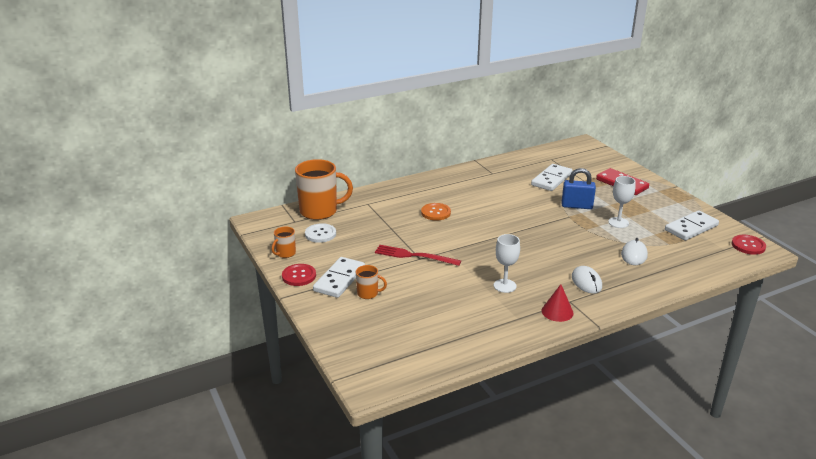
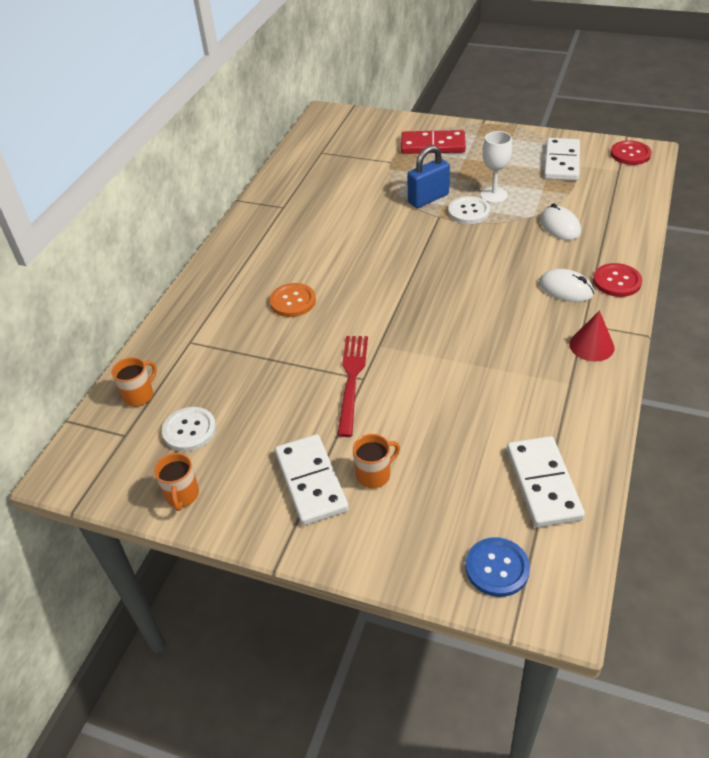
camera: 40 degrees left, 15 degrees up
(299, 276) = (251, 517): red button -> red button (617, 281)
(320, 211) = (139, 395): orange mug -> orange mug, size x0.48
(366, 356) = (497, 568): none -> blue button
(414, 256) = (352, 380): red fork -> red fork turned 120 degrees clockwise
(504, 286) = (501, 350): white goblet -> none
(551, 179) = (357, 179): white domino -> white domino (543, 484)
(590, 222) = (469, 211): none -> white button

